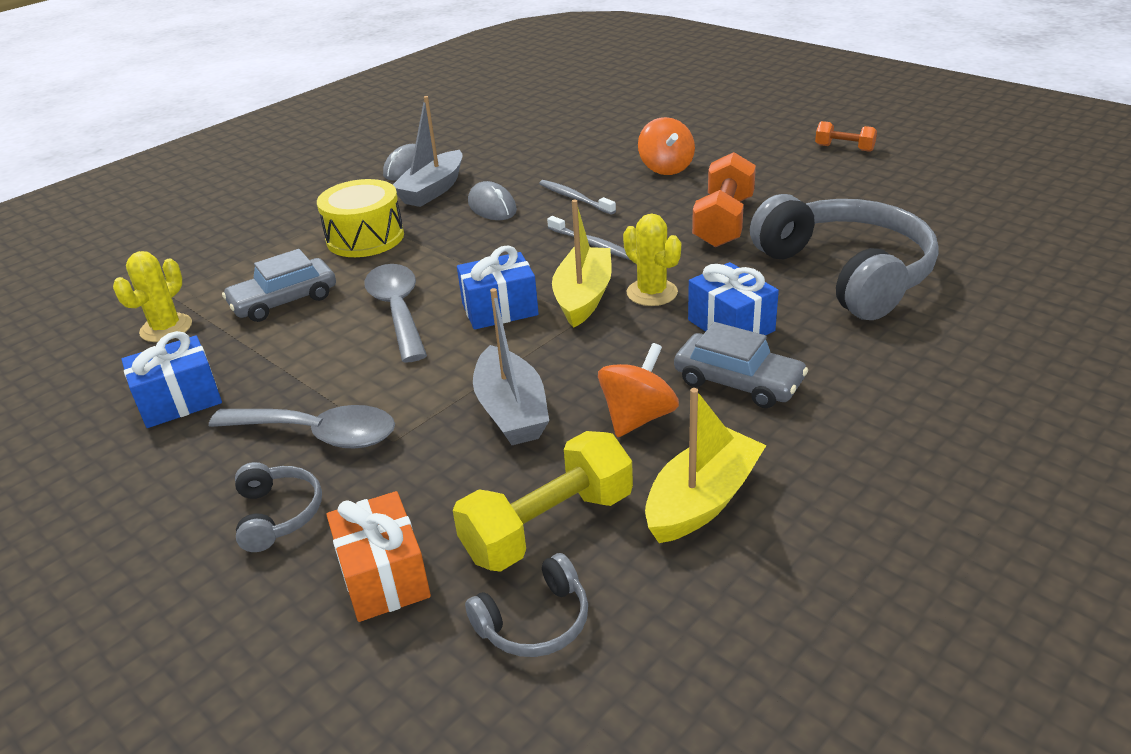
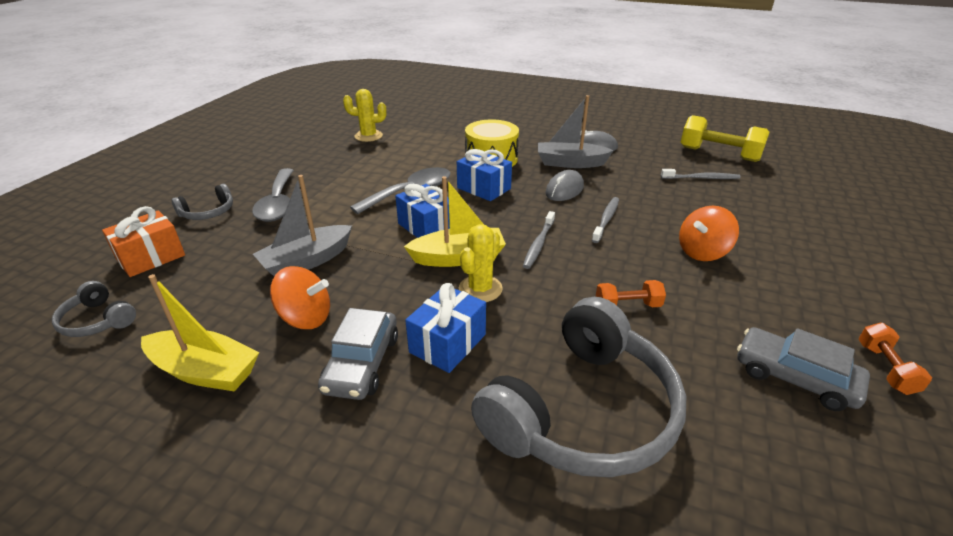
camera: 65 degrees right, 0 degrees up
(179, 401) = (304, 159): blue gift -> blue gift (484, 188)
(284, 301) = (407, 156): grey car -> grey car (794, 377)
(538, 132) = (702, 178): none -> grey toothbrush
(548, 526) = (185, 305): yellow dumbbell -> yellow dumbbell (719, 154)
(724, 222) = (627, 306): orange dumbbell -> orange dumbbell, size x0.55

